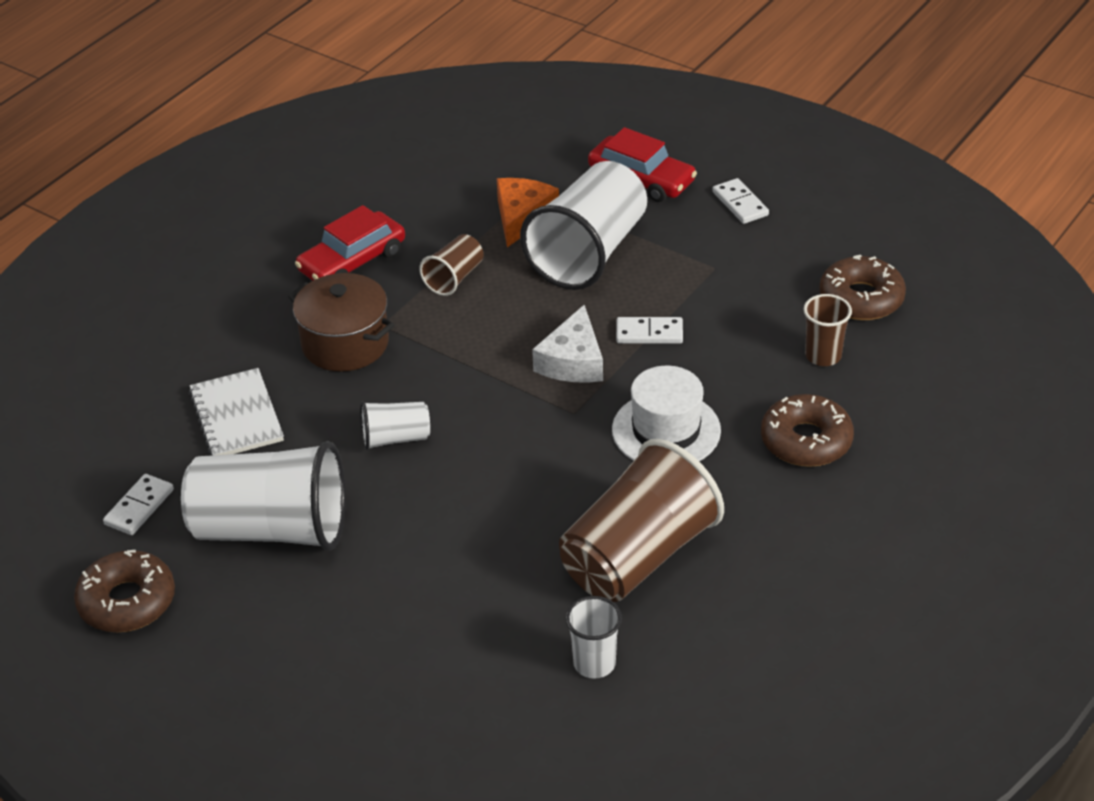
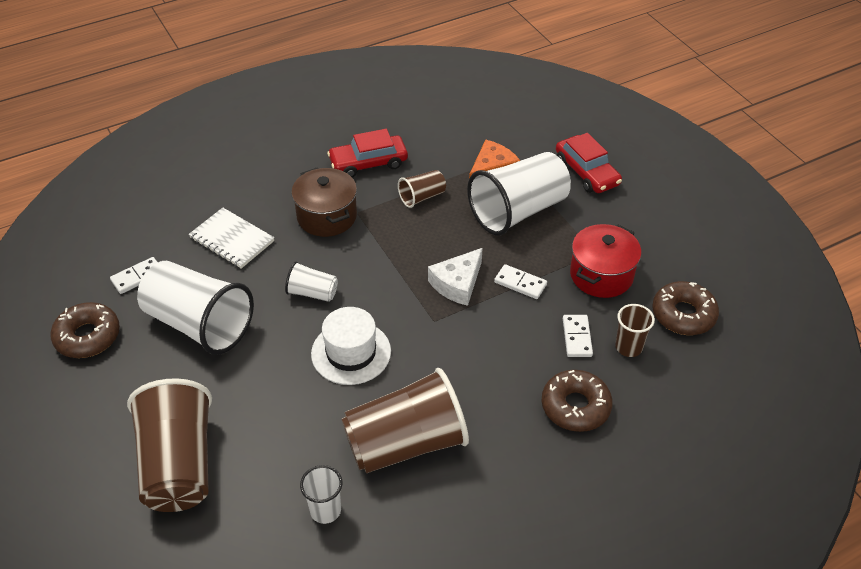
camera: 25 degrees right, 5 degrees up
(236, 416) = (232, 240): white notebook -> white notebook turned 60 degrees counterclockwise
(373, 691) = (179, 464): none -> brown cup
(666, 430) = (485, 358): white hat -> white hat (351, 352)
(739, 289) = (601, 275): none -> red pot
(740, 204) = (642, 213): white domino -> white domino (577, 337)

